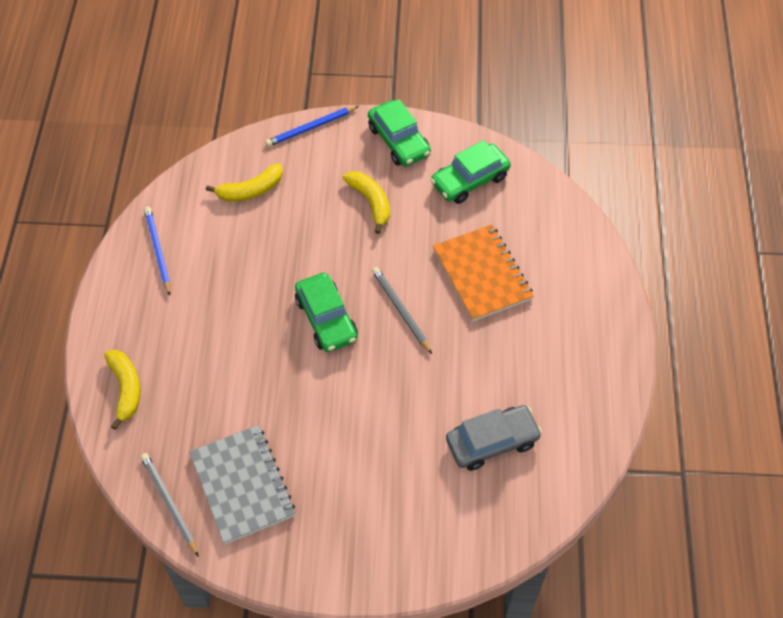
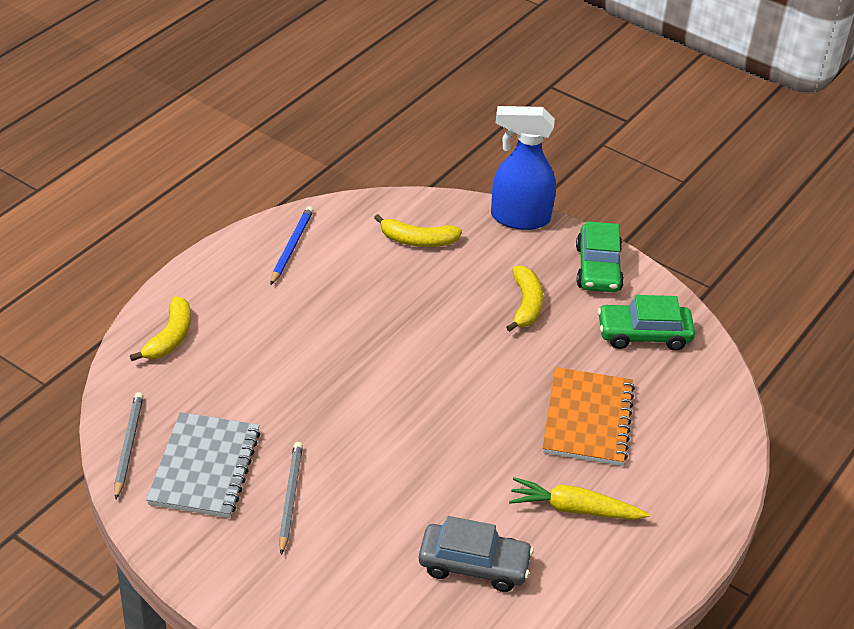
camera: 30 degrees right, 15 degrees down
(311, 128) = (519, 218): blue pencil -> blue spray bottle
(326, 319) = (399, 377): green car -> none
(400, 310) = (478, 407): grey pencil -> grey pencil (290, 498)
(525, 354) = (574, 509): none -> yellow carrot

